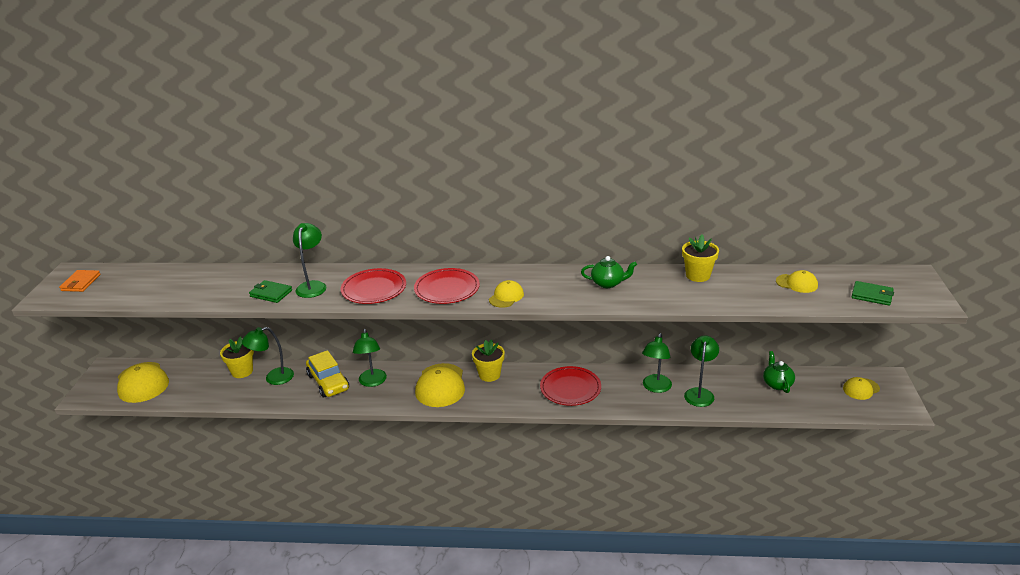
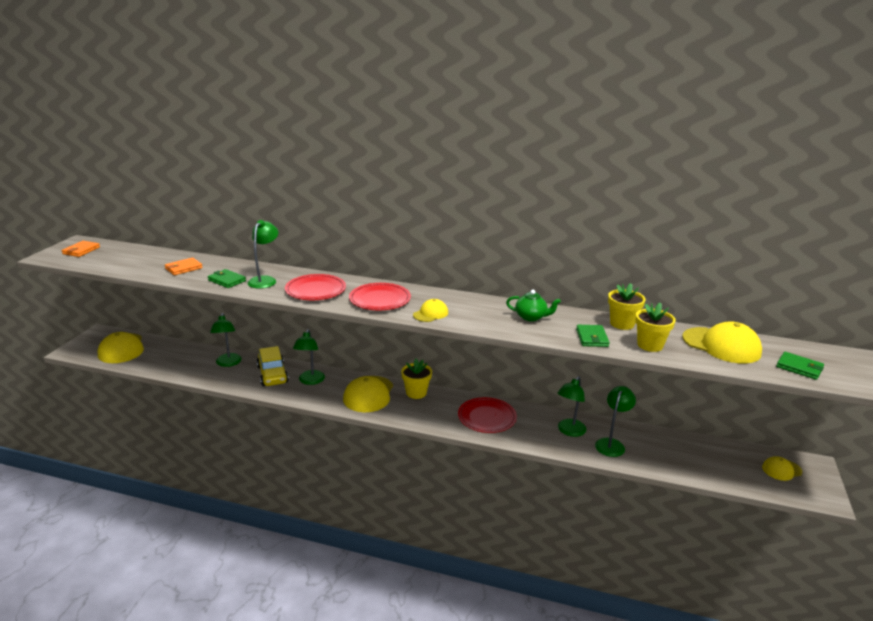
camera: 10 degrees right, 5 degrees down
(214, 286) = (183, 268): none -> orange wallet
(242, 371) = (205, 354): yellow flower pot -> yellow flower pot (650, 345)
(273, 378) = (228, 363): green lamp -> green lamp turned 90 degrees counterclockwise
(674, 297) = (592, 338): none -> green wallet
(777, 384) = (693, 449): green teapot -> none
(797, 283) = (721, 345): yellow cap -> yellow cap, size x1.83

